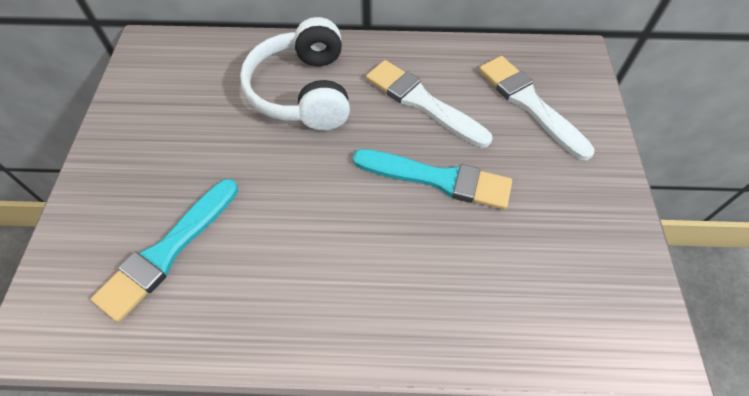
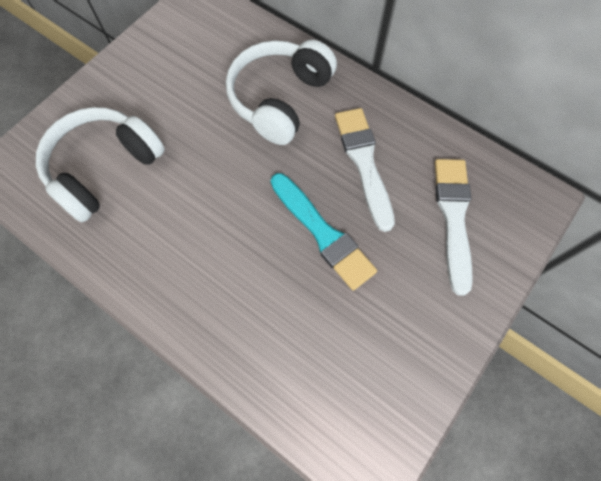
camera: 35 degrees right, 10 degrees up
(168, 251) = (104, 169): turquoise brush -> white headphones

